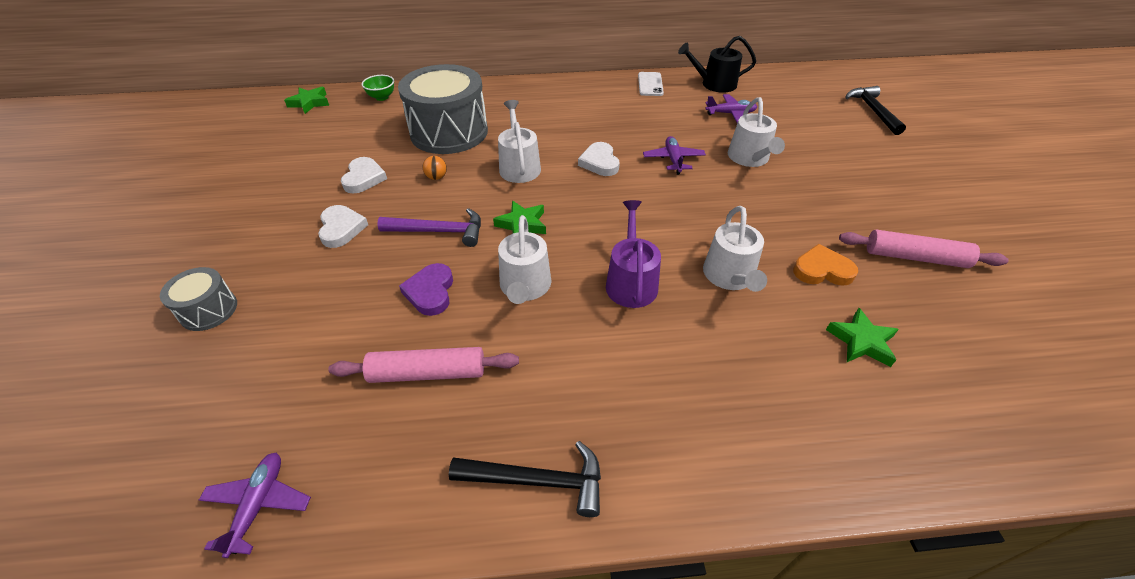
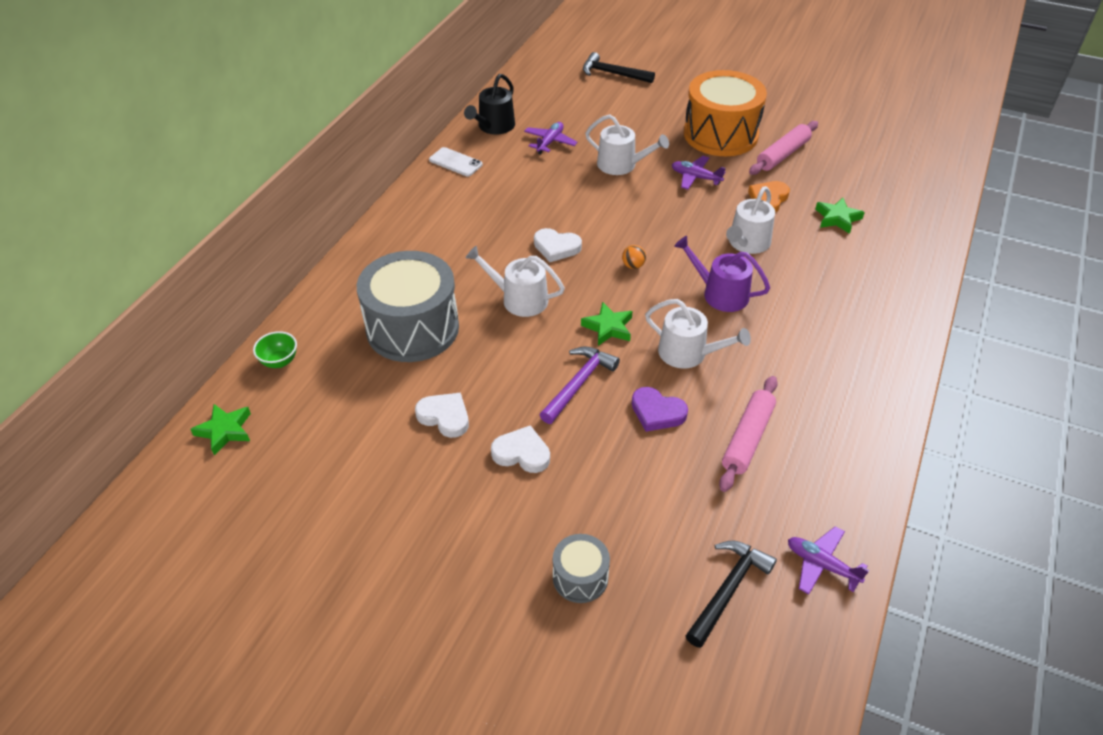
camera: 60 degrees left, 0 degrees up
(436, 177) = (490, 361): orange ball -> orange ball (633, 265)
(537, 480) = (868, 409): black hammer -> black hammer (728, 589)
(673, 160) = (588, 205): purple plane -> purple plane (695, 177)
(730, 277) = (747, 243): white watering can -> white watering can turned 90 degrees clockwise
(882, 201) = (720, 134): none -> orange drum

